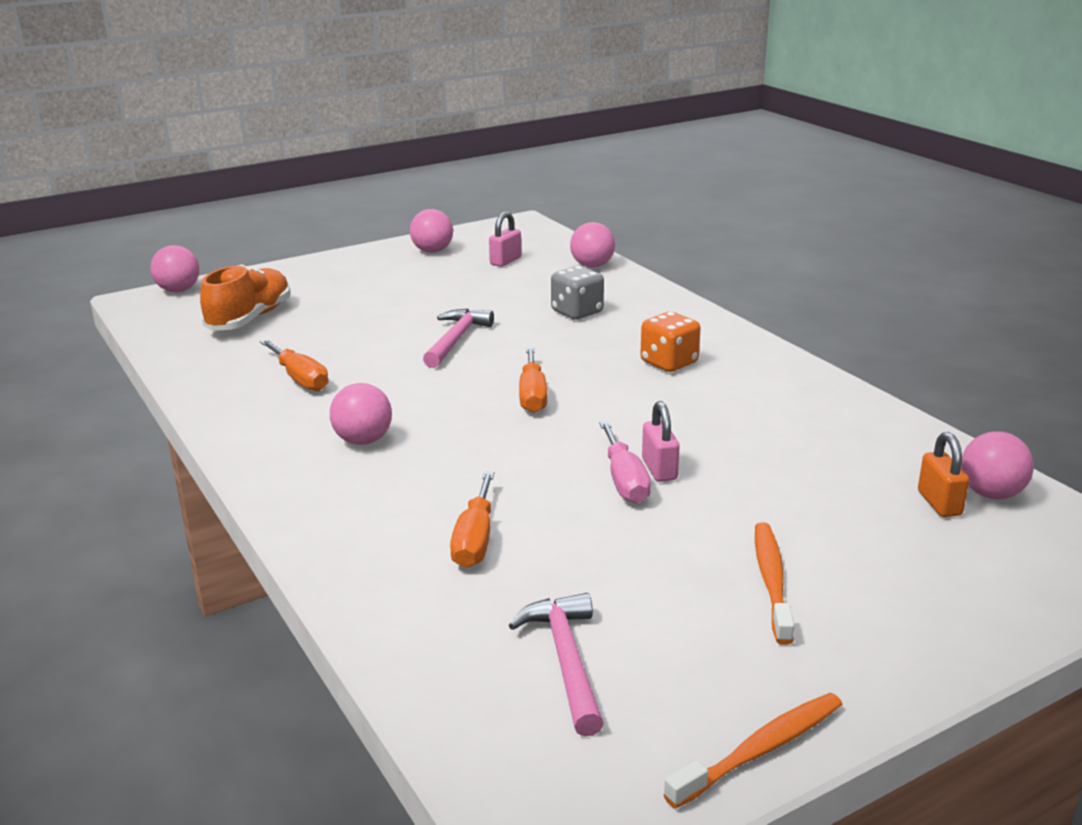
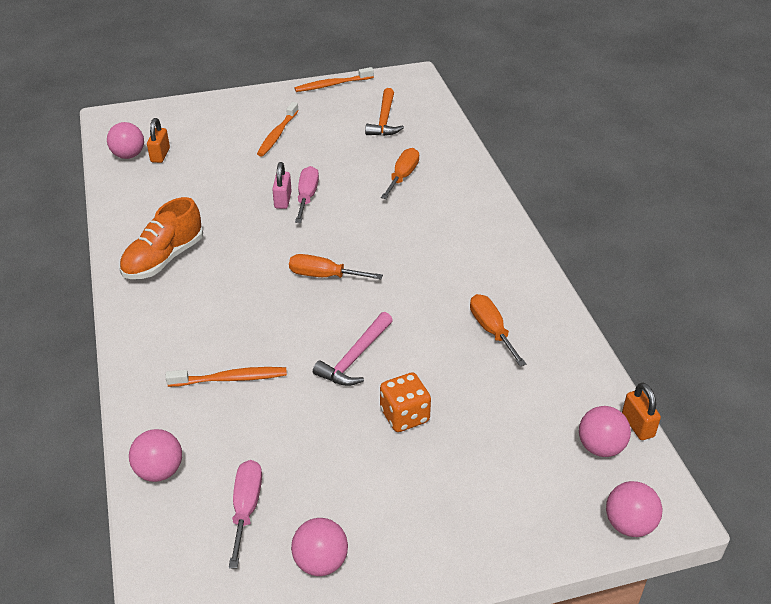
camera: 165 degrees left, 15 degrees up
(145, 337) = (637, 425): none -> orange padlock
(250, 318) = (540, 438): orange shoe -> orange shoe (163, 259)
(363, 440) = (450, 255): pink ball -> pink ball (600, 447)
(505, 261) = (246, 508): pink padlock -> pink screwdriver
(532, 395) = (324, 276): orange screwdriver -> orange screwdriver turned 90 degrees counterclockwise
(566, 660) = (384, 120): pink hammer -> orange hammer
(577, 312) = (231, 379): grey dice -> orange toothbrush
(669, 363) = (206, 291): orange dice -> orange dice (404, 416)

